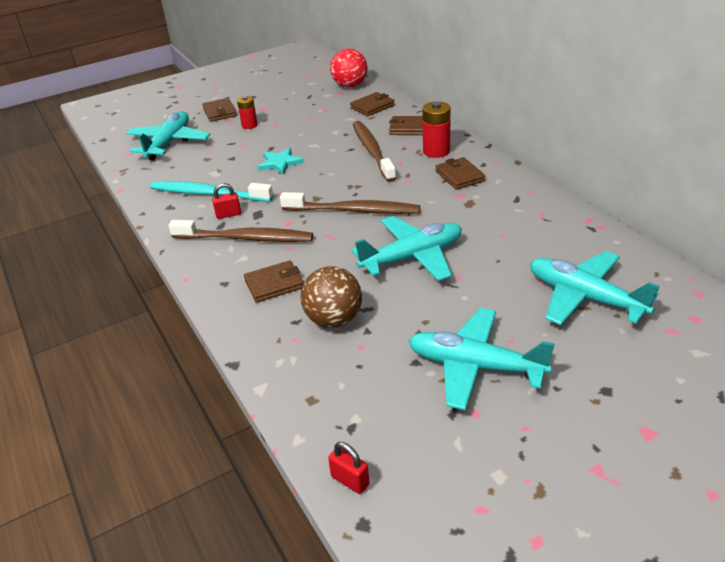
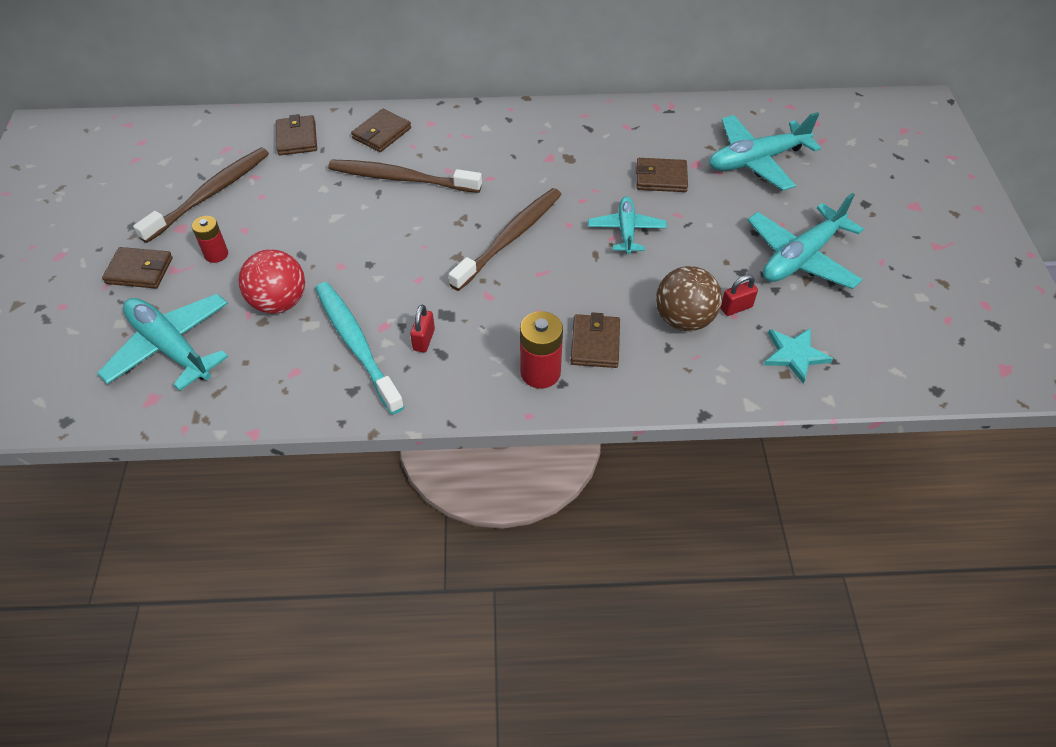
camera: 65 degrees left, 15 degrees up
(208, 194) = (356, 344): turquoise toothbrush -> turquoise toothbrush turned 105 degrees clockwise
(245, 238) = (489, 340): brown toothbrush -> brown toothbrush (210, 194)
(280, 163) = (347, 259): turquoise star -> turquoise star (794, 355)
(350, 86) = (218, 134): red ball -> red ball (279, 302)
(350, 480) = (890, 382): red padlock -> red padlock (736, 308)
(412, 257) = (626, 230): turquoise plane -> turquoise plane, size x0.63
(436, 151) = (451, 136): red battery -> red battery (540, 372)
(459, 176) = (515, 143): brown wallet -> brown wallet (661, 178)

